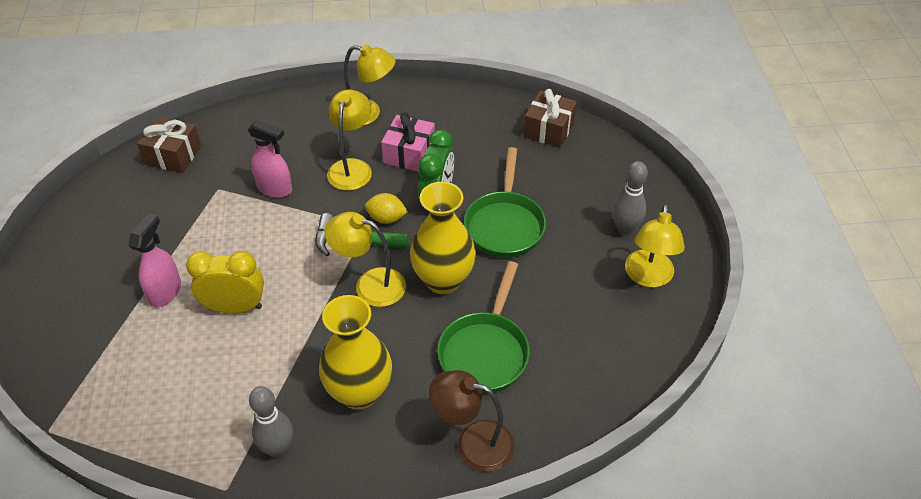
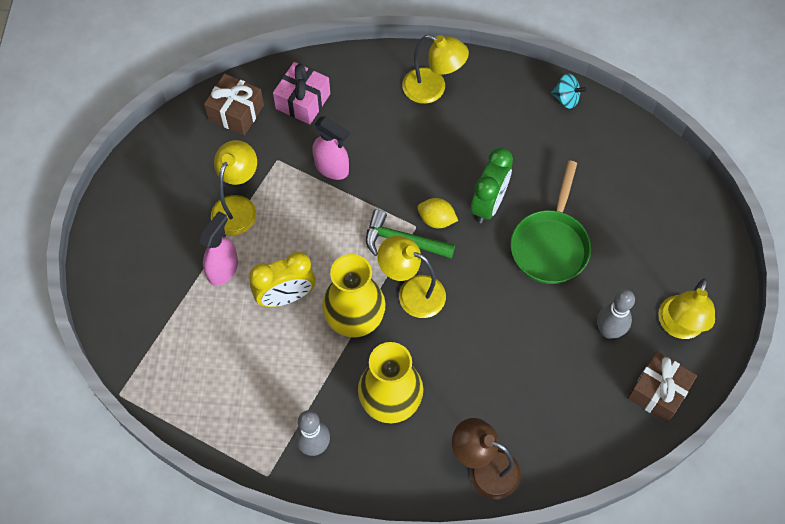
camera: 10 degrees right, 15 degrees up
(235, 307) = (286, 296): yellow clock -> yellow clock turned 150 degrees clockwise
(352, 167) = (409, 154): yellow lamp -> yellow lamp (238, 206)
(409, 154) = (468, 145): pink gift -> pink gift (303, 101)
(443, 280) = (481, 298): yellow vase -> yellow vase (355, 321)
(485, 351) = (509, 381): green pan -> none
(497, 106) = (566, 99): none -> turquoise spinning top
(548, 130) = (614, 136): brown gift -> brown gift (658, 392)
(625, 229) = (668, 269): grey bowling pin -> grey bowling pin (609, 331)

